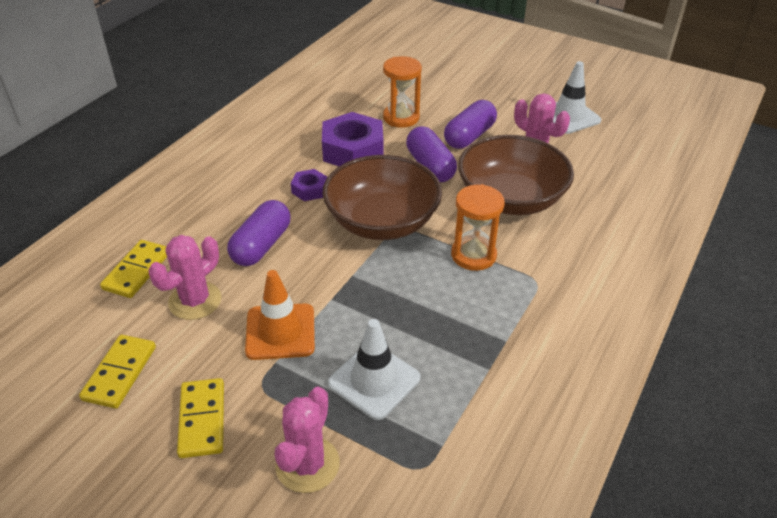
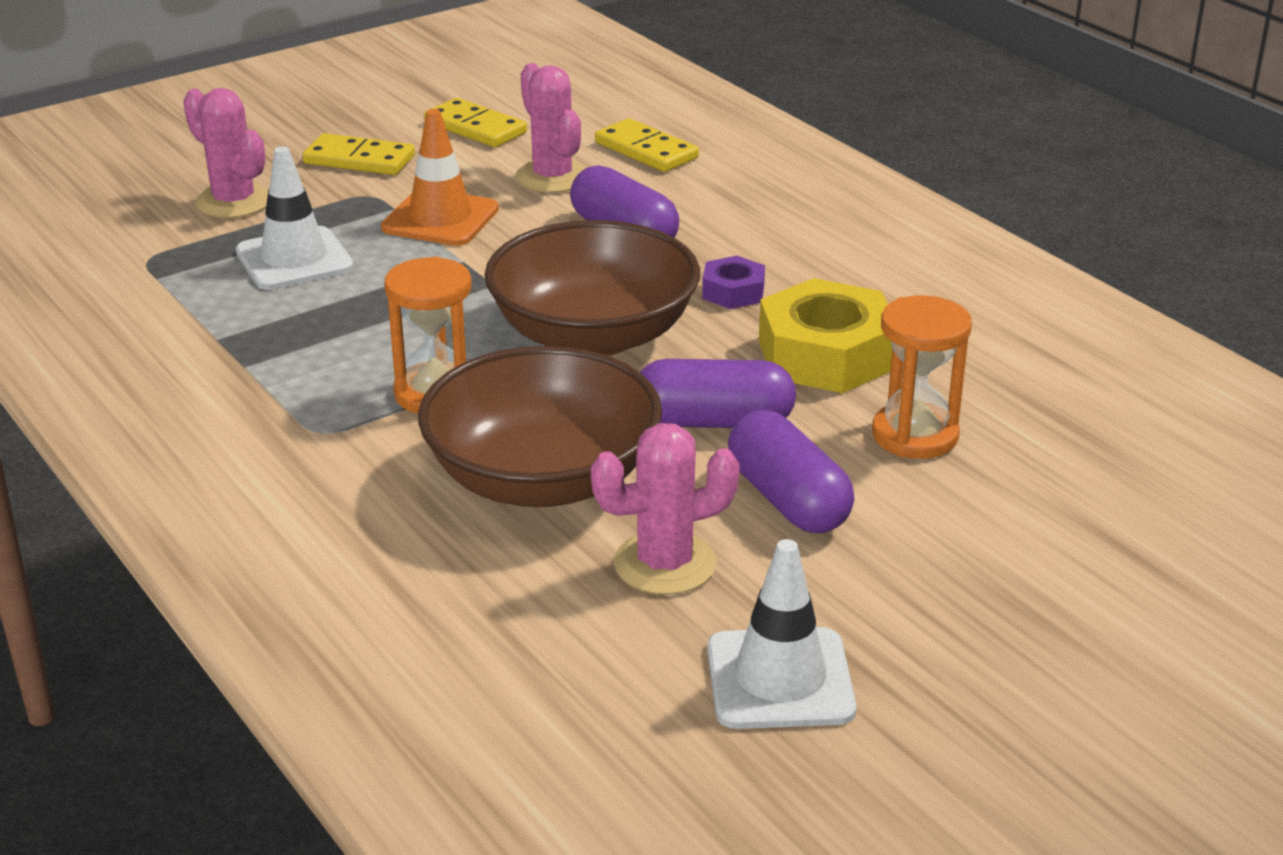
camera: 115 degrees right, 10 degrees down
(353, 150) = (826, 355): purple nut -> yellow nut

